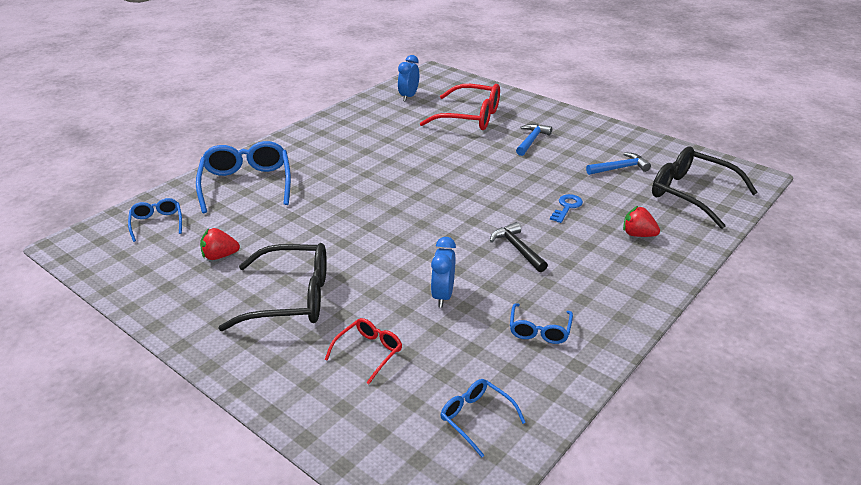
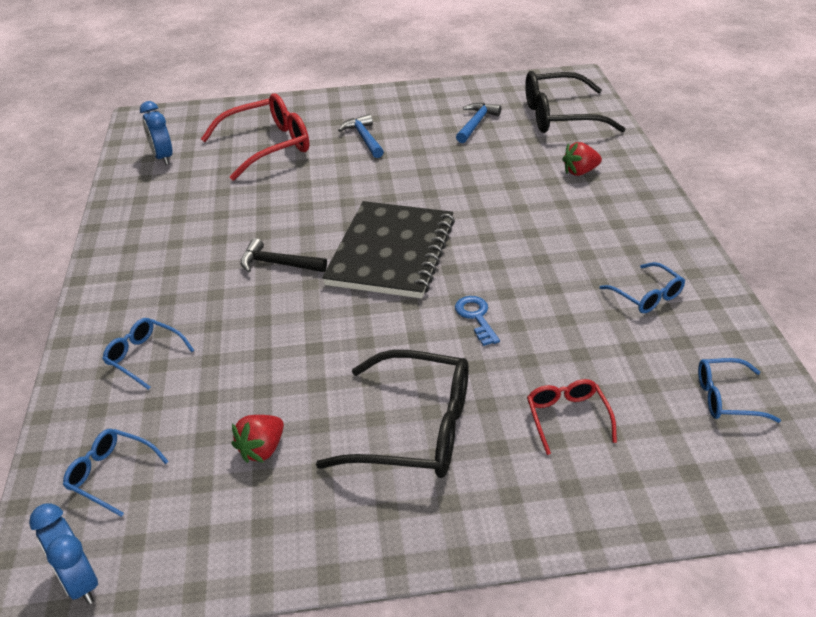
camera: 45 degrees left, 5 degrees up
(246, 184) = (144, 357): blue glasses -> blue glasses, size x0.52
(291, 298) = (415, 429): black glasses -> black glasses turned 60 degrees clockwise
(435, 209) = (391, 252): none -> black notebook
(443, 295) = (535, 323): blue clock -> blue clock (79, 582)
(517, 249) = (519, 242): black hammer -> black hammer (278, 264)
(567, 207) = (494, 181): blue key -> blue key (476, 317)

